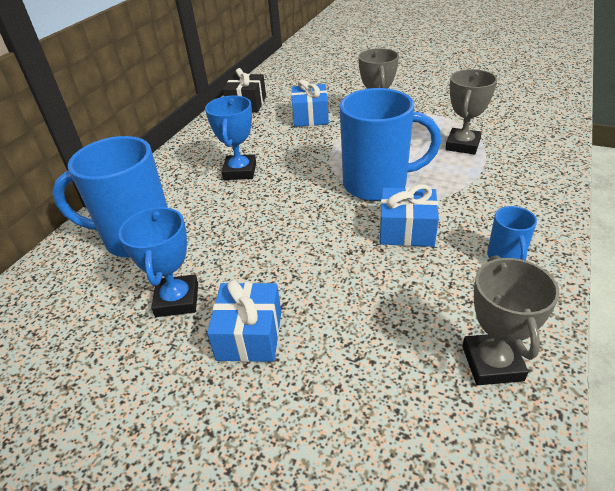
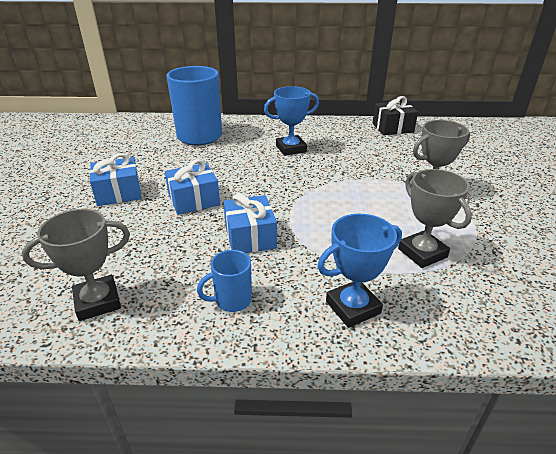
camera: 65 degrees right, 5 degrees down
(177, 300) = (146, 163): blue trophy -> blue trophy (353, 307)
(310, 116) = (399, 158): blue gift -> blue gift (194, 200)
(377, 184) = (311, 211): blue mug -> none
(462, 145) = (422, 253): grey trophy -> grey trophy turned 60 degrees clockwise

